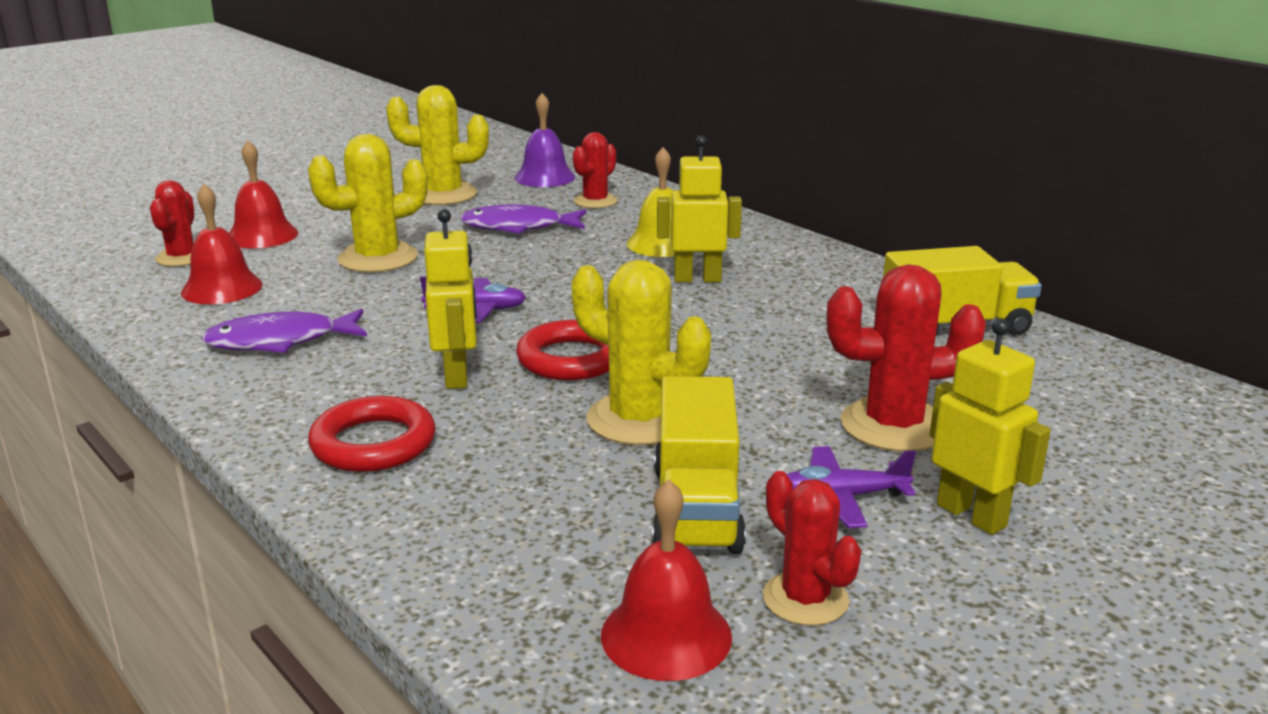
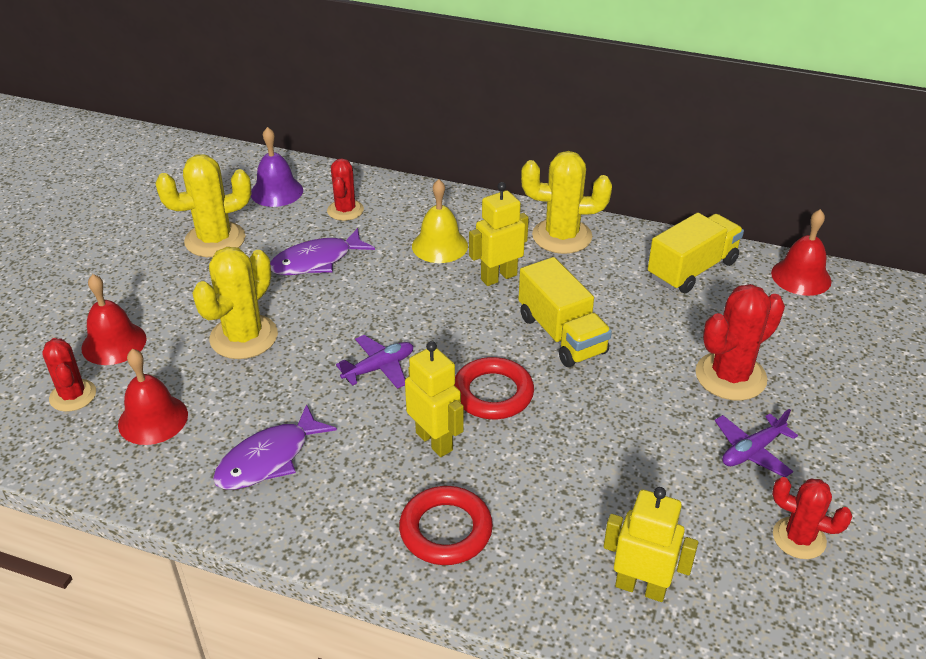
camera: 30 degrees left, 15 degrees up
(639, 419) = (588, 433): yellow cactus -> yellow cactus (562, 236)
(666, 635) = (757, 600): red bell -> red bell (801, 277)
(696, 508) = (687, 495): yellow truck -> yellow truck (561, 334)
(972, 515) = (824, 434): yellow robot -> yellow robot (640, 587)

